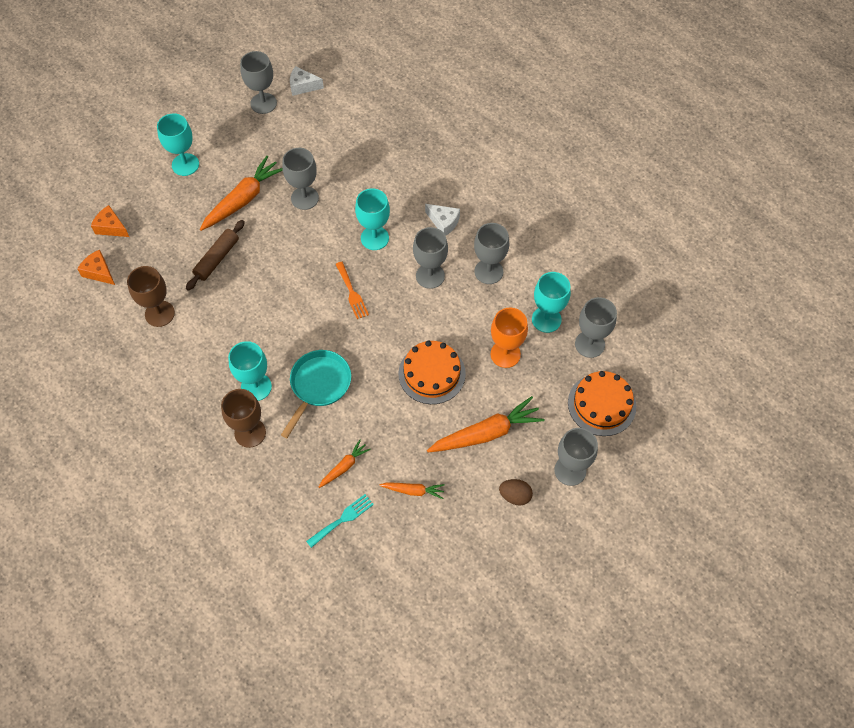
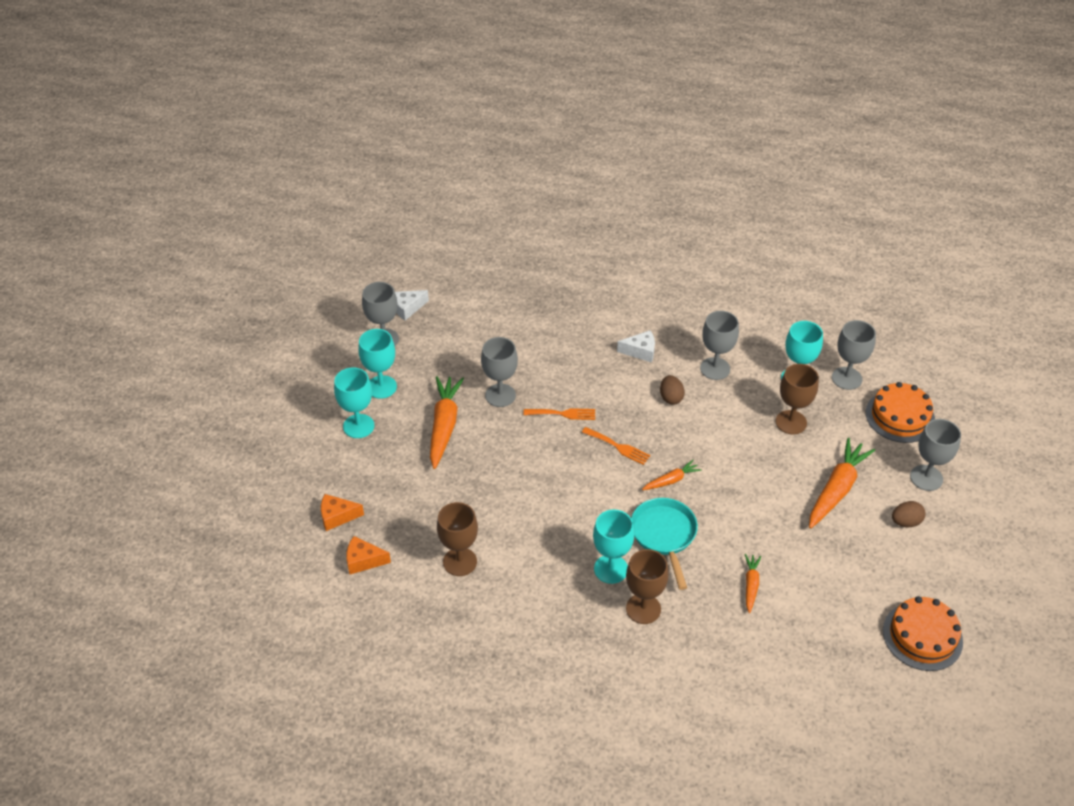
camera: 35 degrees left, 15 degrees down
(217, 258) = (468, 486): brown rolling pin -> none
(336, 241) = (563, 414): none -> orange fork
(342, 519) = (791, 627): turquoise fork -> none
(374, 238) = (594, 394): turquoise goblet -> turquoise goblet (381, 387)
(413, 491) = (825, 568): orange carrot -> orange carrot (671, 480)
(430, 276) = (671, 398): grey goblet -> brown egg
(432, 373) = (748, 470): orange cake -> orange cake (922, 636)
(505, 354) = (791, 422): orange goblet -> brown goblet

